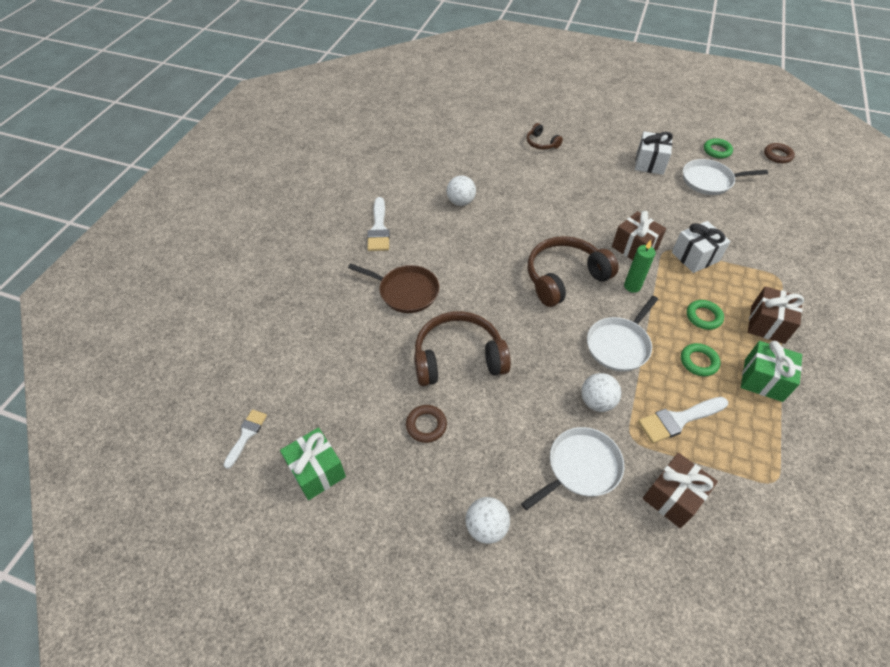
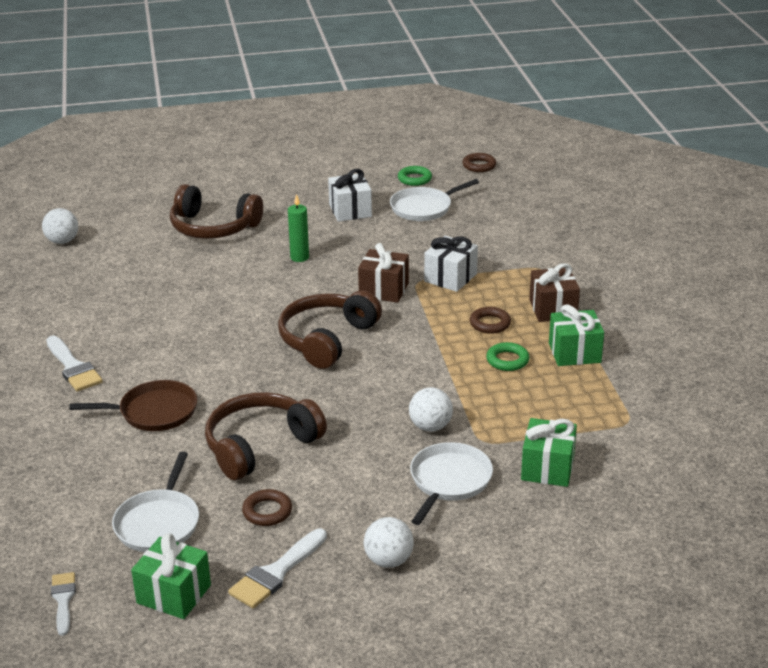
camera: 30 degrees left, 20 degrees down
(460, 202) = (156, 311): white ball -> white ball (62, 241)
(541, 143) = (213, 227): brown headphones -> brown headphones, size x2.01
(619, 345) = (422, 375): white pan -> white pan (159, 523)
(632, 286) = (403, 323): green candle -> green candle (299, 257)
(673, 497) = (547, 468): brown gift -> green gift
(678, 420) = (517, 411): white brush -> white brush (276, 573)
(703, 317) = (490, 323): green ring -> brown ring

